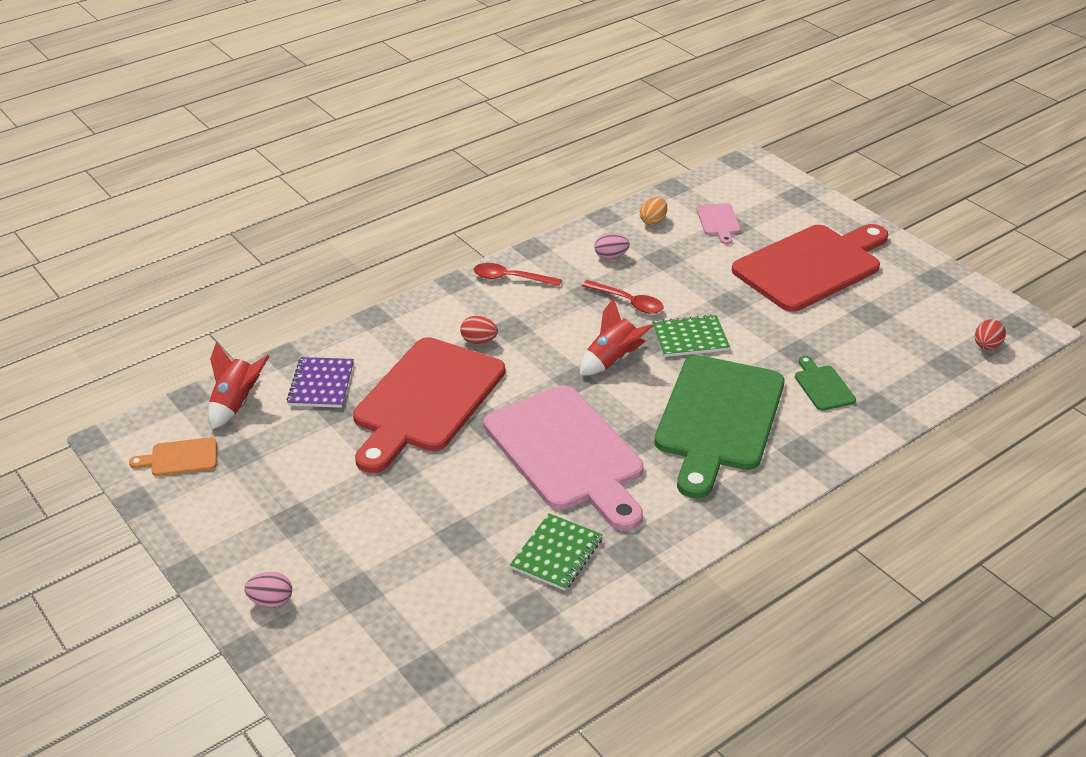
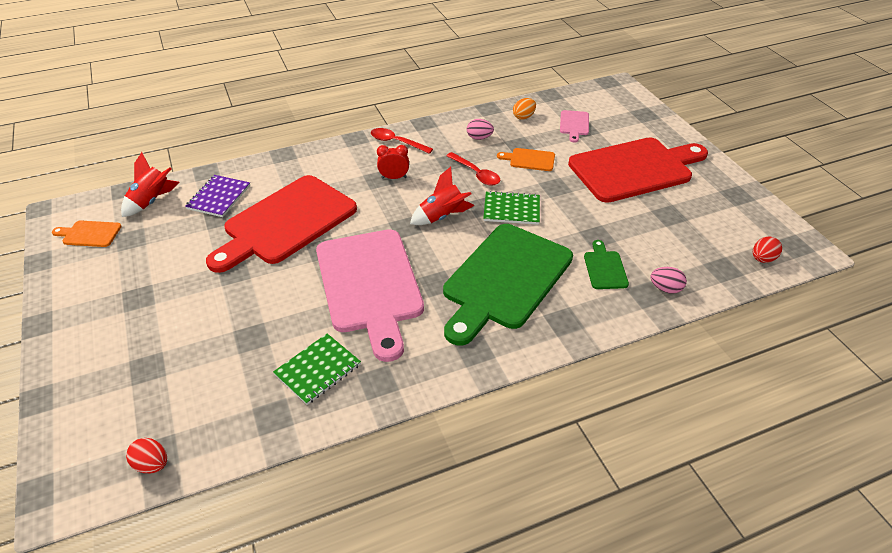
camera: 15 degrees right, 5 degrees up
(271, 601) = (80, 362): pink egg -> pink egg (665, 289)
(479, 341) = (349, 185): red egg -> red egg (152, 464)
(530, 323) = (394, 178): none -> red clock
(684, 274) = (529, 160): none -> orange cutting board

